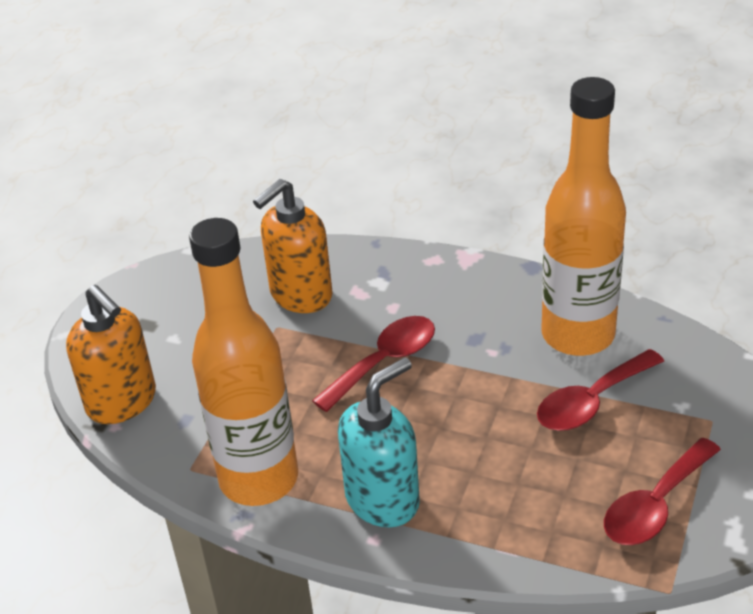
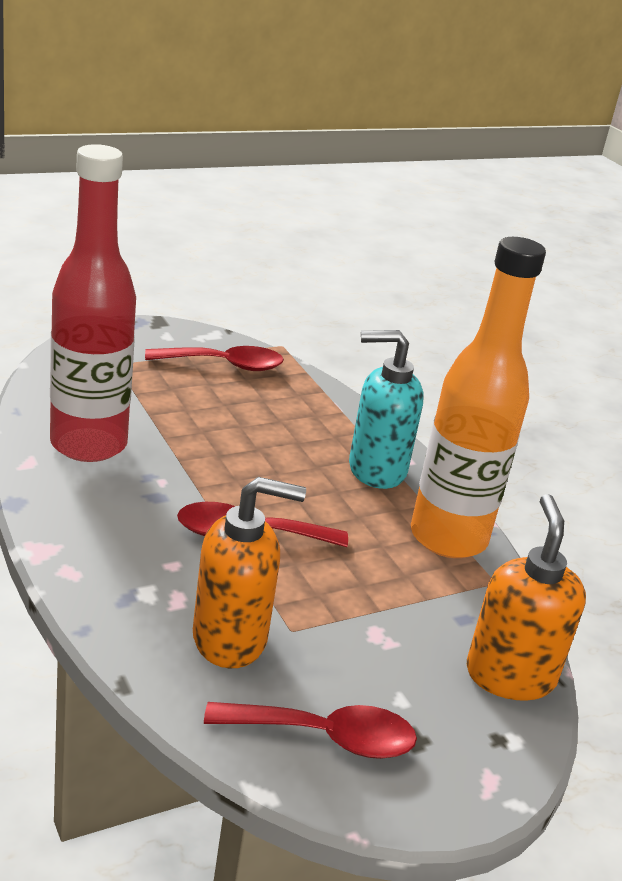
camera: 145 degrees left, 10 degrees down
(578, 335) = (88, 444): orange bottle -> red bottle
(591, 402) = (160, 415): red spoon -> red spoon (325, 737)

